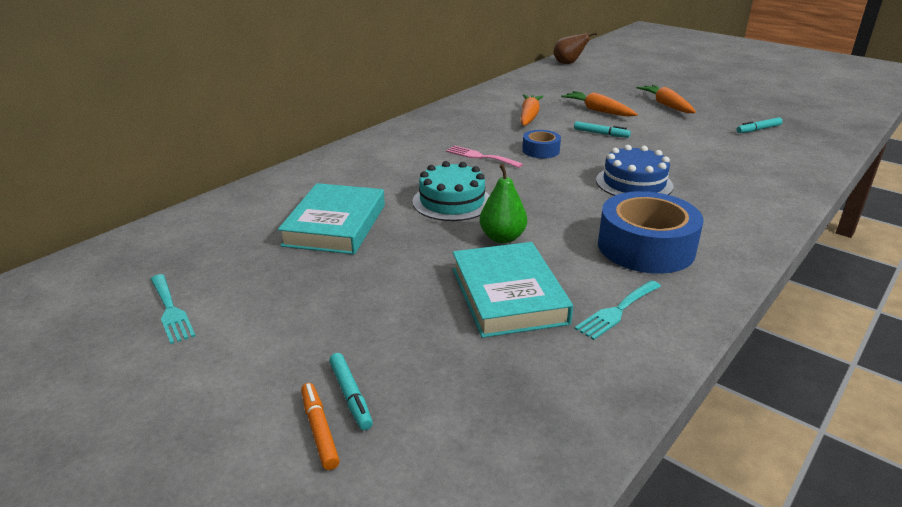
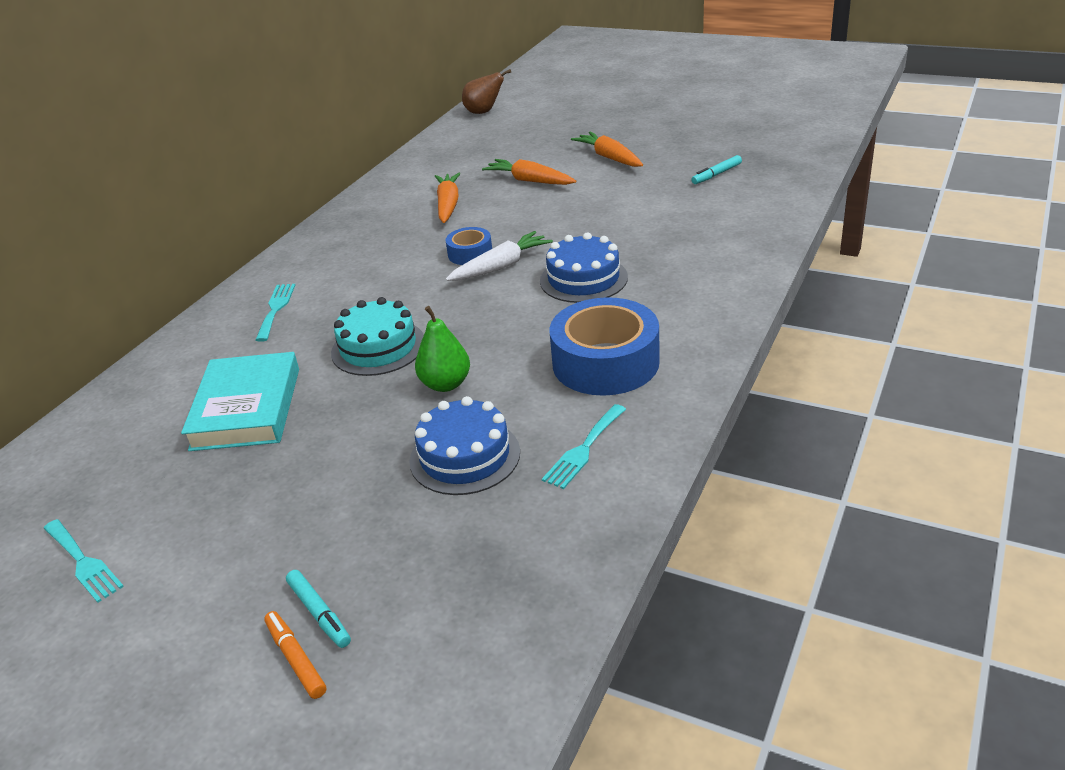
camera: 10 degrees left, 5 degrees up
(377, 162) = (276, 309): none -> turquoise fork
(480, 157) = (399, 276): pink fork -> none
(508, 295) = (465, 456): turquoise book -> blue cake
(564, 163) = (501, 266): none -> white carrot
(601, 134) = (537, 215): turquoise marker -> none

